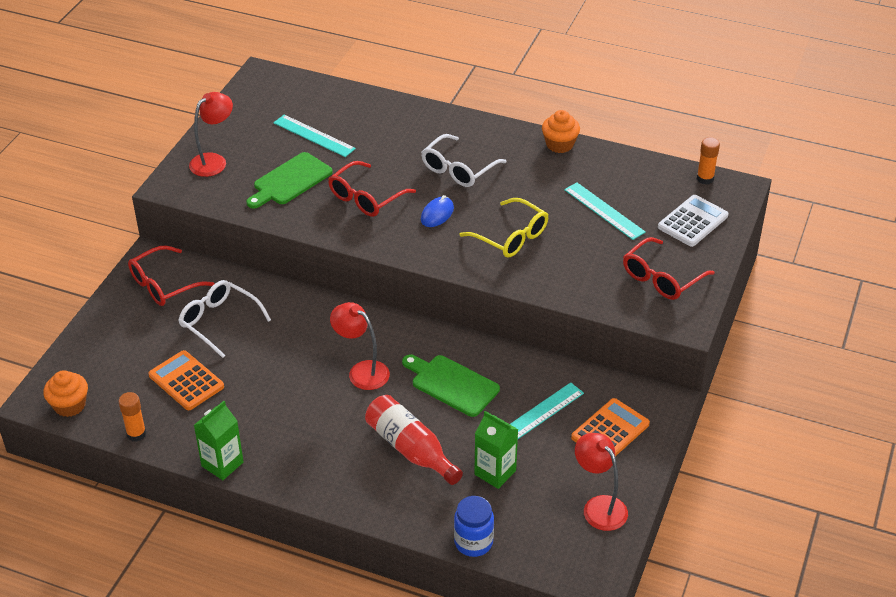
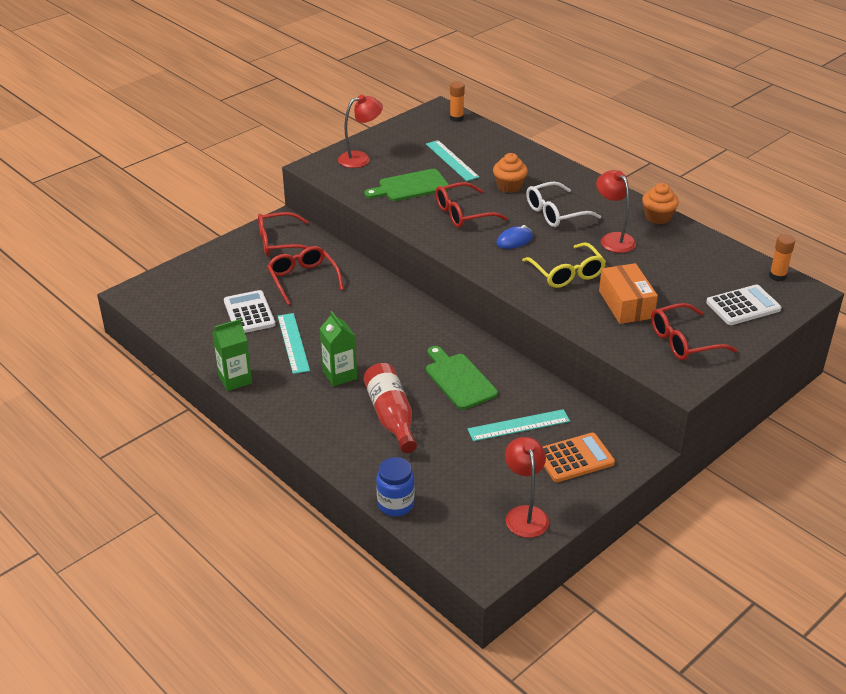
camera: 25 degrees right, 5 degrees down
(69, 405) = (153, 304): orange cupcake -> orange cupcake (509, 186)
(136, 434) = (186, 338): orange glue stick -> orange glue stick (456, 118)
(186, 381) = (249, 313): orange calculator -> white calculator
(219, 322) = (303, 279): white glasses -> red glasses
(362, 371) = (390, 347): red lamp -> red lamp (613, 239)
(495, 472) = (450, 457): green carton -> green carton (339, 375)
(587, 254) = (626, 304): none -> orange box
(604, 211) = (664, 276): turquoise ruler -> turquoise ruler (293, 343)

